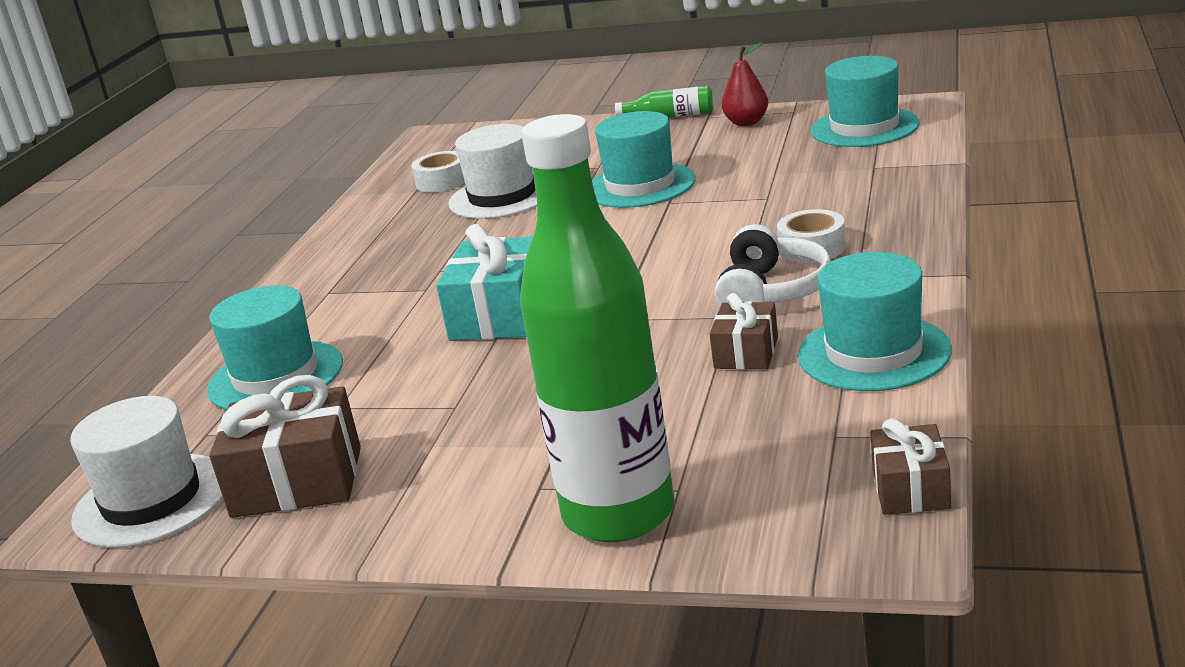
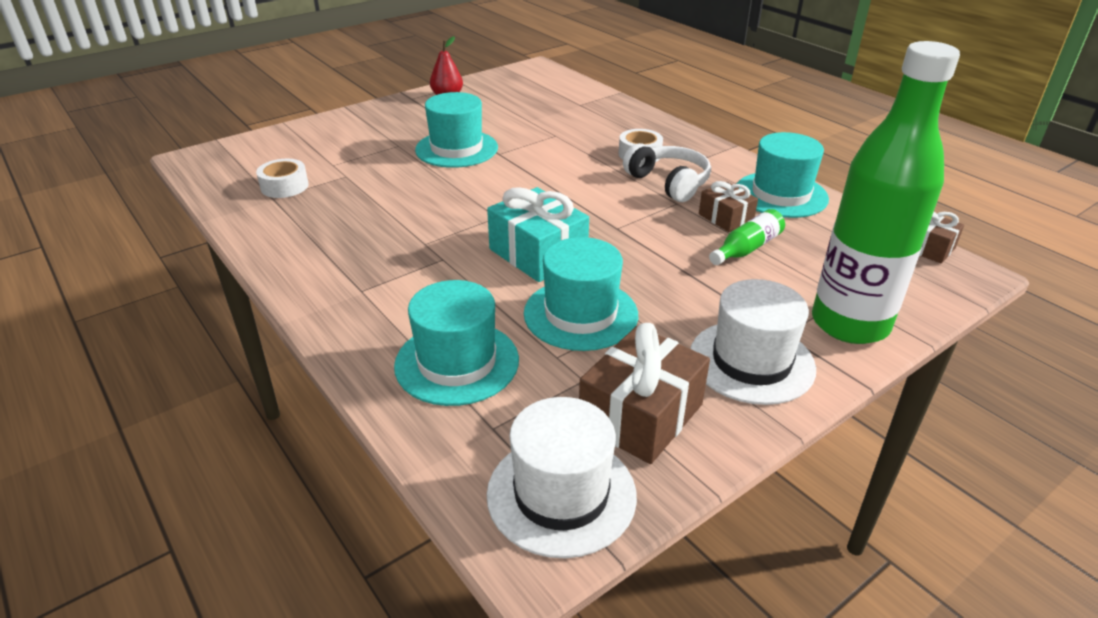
camera: 55 degrees left, 10 degrees up
(502, 196) = (364, 182): white hat -> white hat (751, 361)
(670, 116) = (383, 103): green bottle -> green bottle (747, 248)
(864, 127) = (528, 85): turquoise hat -> turquoise hat (580, 314)

